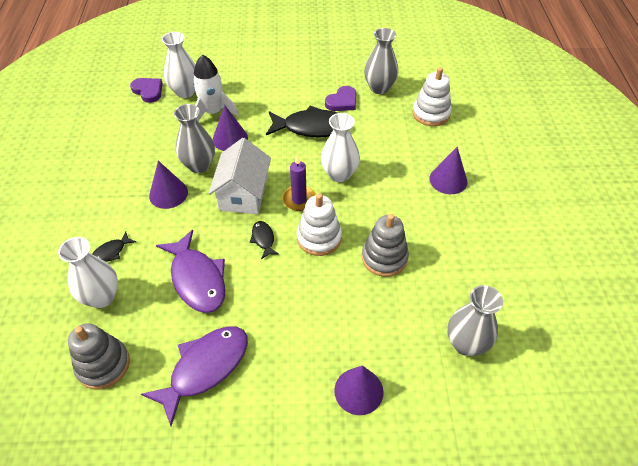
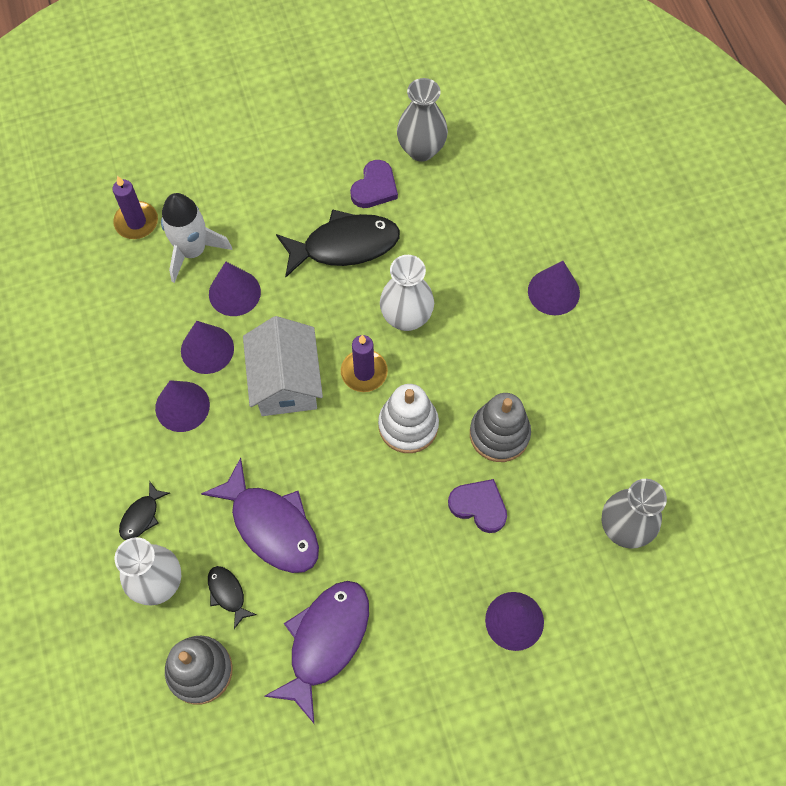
camera: 15 degrees left, 15 degrees up
(148, 91) = (79, 233): purple heart -> purple heart (479, 506)
(185, 92) = (136, 222): white vase -> purple candle
(199, 165) = (207, 349): grey vase -> purple cone
(263, 239) = (336, 445): black fish -> black fish (227, 594)
(431, 114) = (506, 181): white stacking toy -> none

